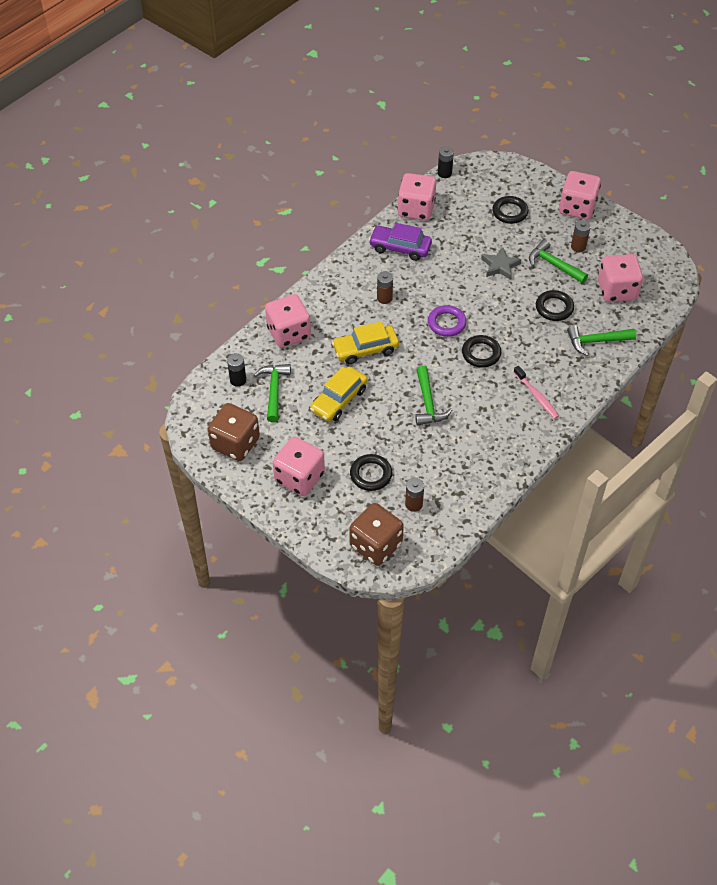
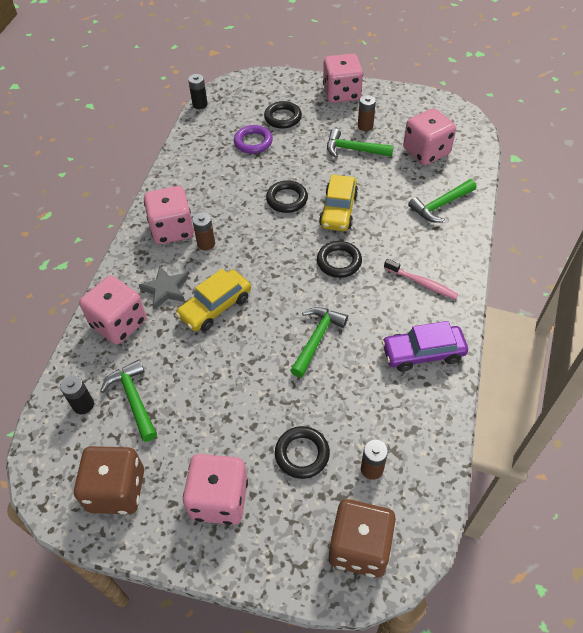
camera: 25 degrees left, 0 degrees up
(339, 400) = (216, 377): yellow car -> yellow car (338, 210)
(400, 248) = (194, 187): purple car -> purple car (423, 353)
(416, 209) = (190, 146): pink dice -> pink dice (172, 229)
(428, 403) = (317, 339): green hammer -> green hammer turned 120 degrees counterclockwise
(446, 323) = (285, 244): purple ring -> purple ring (253, 142)
(500, 266) = (304, 169): grey star -> grey star (166, 289)
(554, 308) = (380, 189): black ring -> black ring (287, 199)

